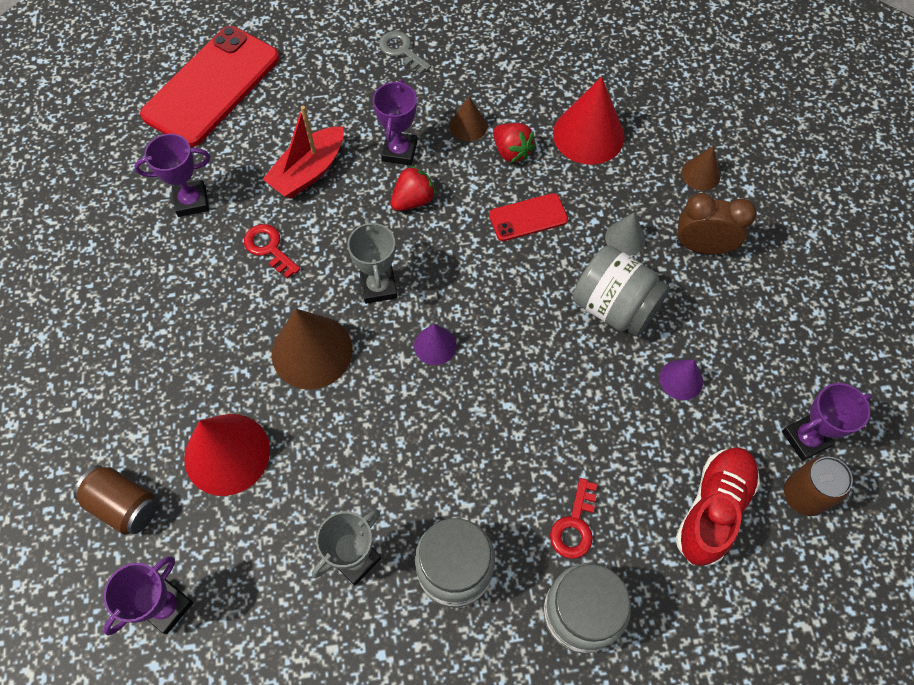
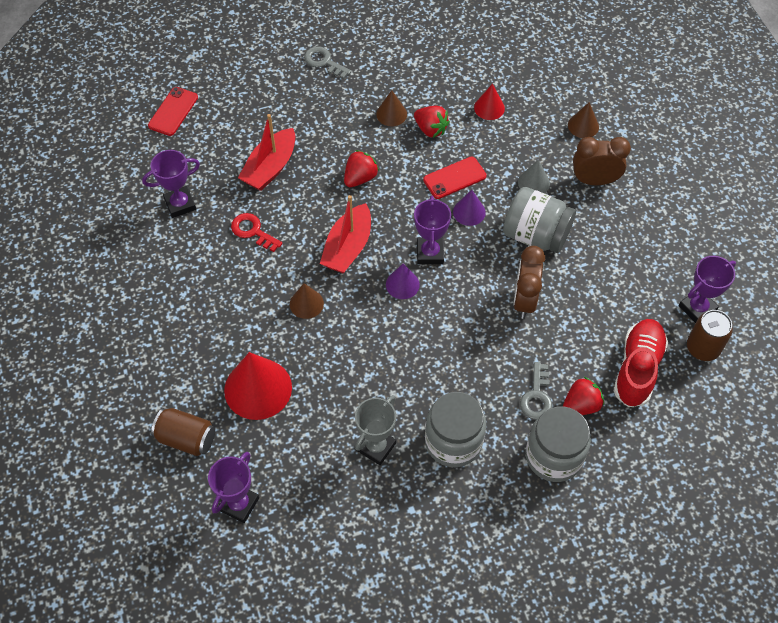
camera: 10 degrees left, 5 degrees down
(212, 86) = (173, 111): red phone -> red phone, size x0.48
(312, 351) = (306, 303): brown cone -> brown cone, size x0.53
(378, 287) = (348, 247): grey trophy -> red boat
(399, 151) = (340, 141): purple trophy -> purple trophy (430, 253)
(574, 525) = (537, 396): red key -> grey key
(584, 391) = (524, 300): none -> brown clock
(588, 135) = (489, 108): red cone -> red cone, size x0.53
(629, 548) = (580, 405): none -> red strawberry
(681, 379) = (596, 280): purple cone -> purple cone (469, 212)

